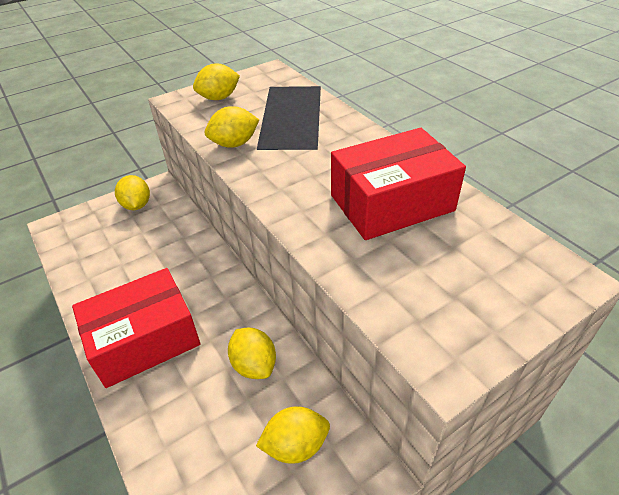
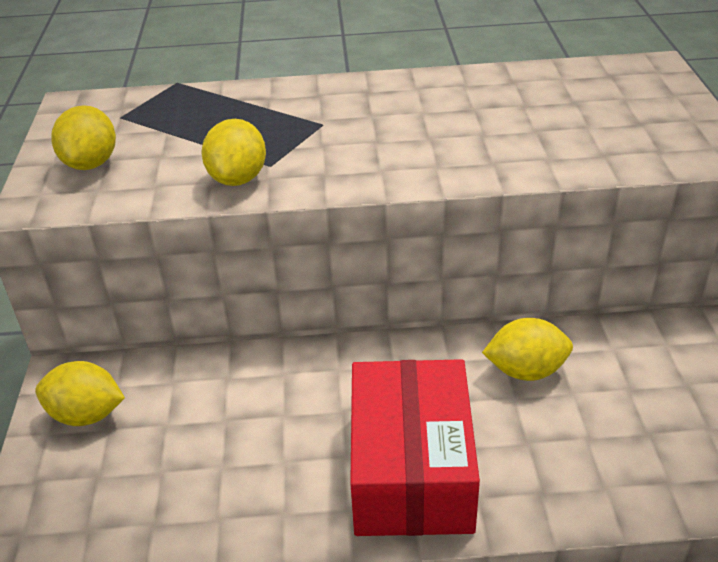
camera: 60 degrees left, 5 degrees down
(295, 445) = (655, 371): yellow lemon -> none
(391, 203) = (477, 110): red box -> none

